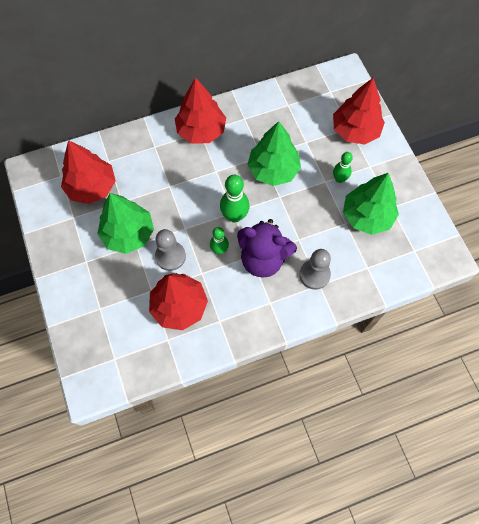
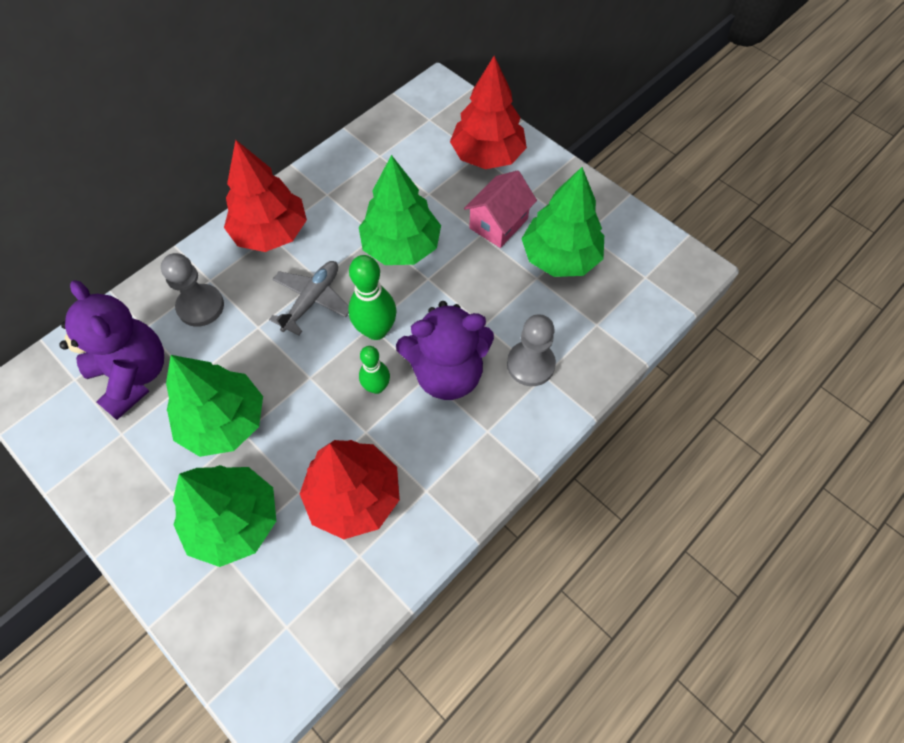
camera: 25 degrees left, 5 degrees down
(92, 187) = (133, 375): red tree -> purple teddy bear
(111, 291) = (234, 521): none -> green tree
(170, 256) = (306, 427): grey pawn -> grey pawn (200, 306)
(206, 182) = (312, 300): none -> grey plane
(339, 179) = (498, 224): green bowling pin -> pink house

